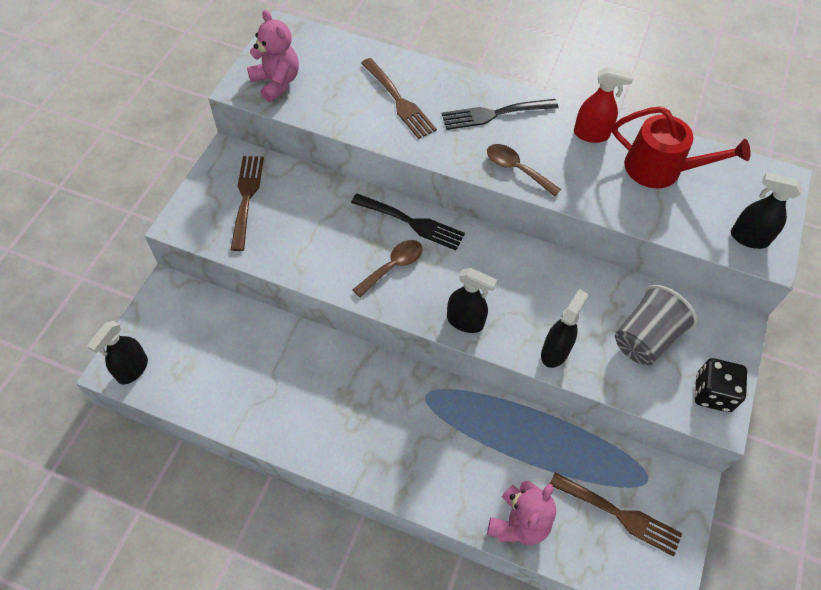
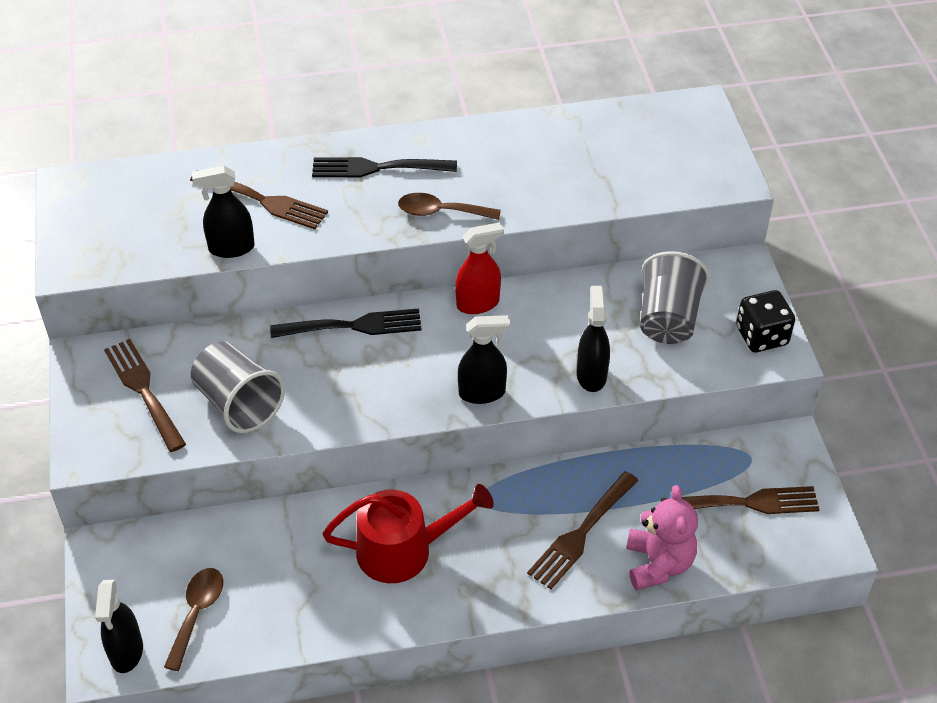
camera: 30 degrees left, 10 degrees down
(276, 82) = (106, 244): pink teddy bear -> none
(297, 239) = (238, 404): none -> grey cup
(393, 266) = (366, 378): brown spoon -> brown spoon (197, 613)
(479, 463) = (581, 533): none -> brown fork
(495, 114) = (378, 168): black fork -> black fork turned 45 degrees clockwise
(591, 134) = (491, 144): red spray bottle -> red spray bottle (478, 303)
(660, 169) = (582, 146): red watering can -> red watering can (403, 550)
(748, 238) = (706, 172): black spray bottle -> black spray bottle (231, 248)

